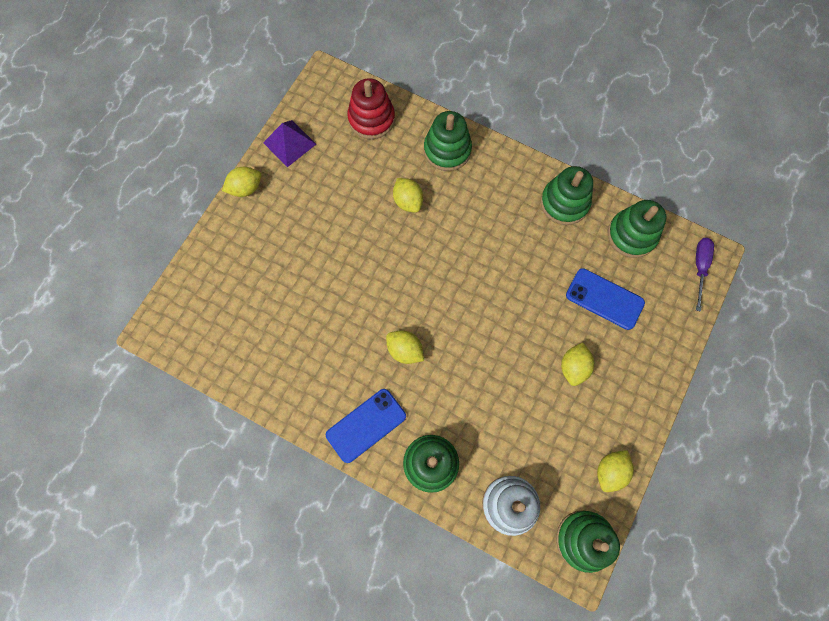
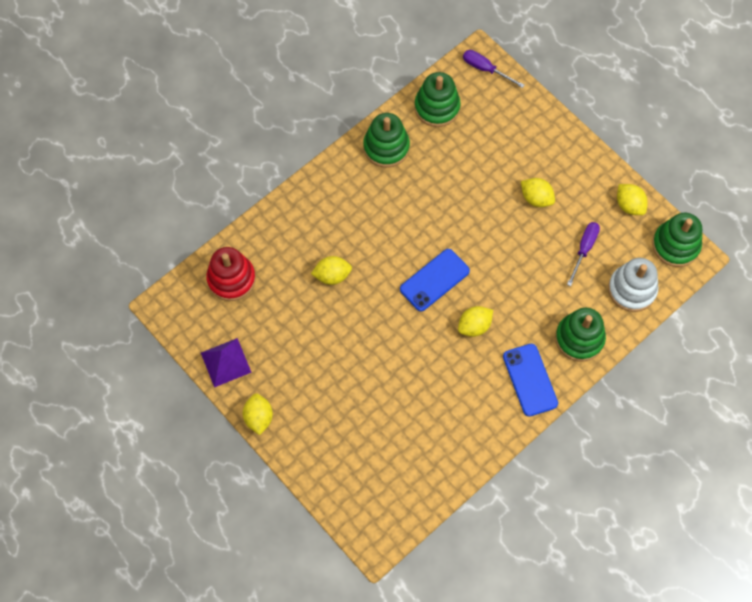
camera: 70 degrees left, 5 degrees down
(447, 150) = (293, 224): green stacking toy -> none
(536, 437) = (584, 249): none -> purple screwdriver
(604, 299) = (486, 151): blue phone -> blue phone (434, 280)

